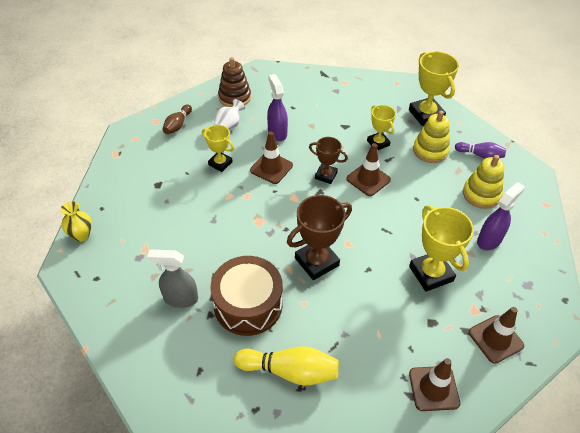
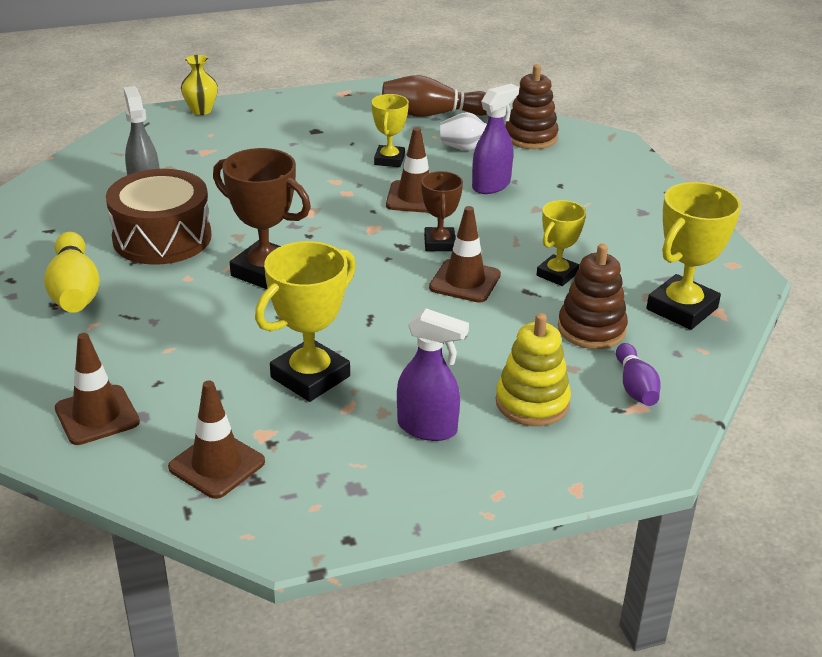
camera: 65 degrees right, 15 degrees down
(177, 125) = (433, 114): brown bowling pin -> brown bowling pin, size x1.61
(430, 150) = (591, 329): yellow stacking toy -> brown stacking toy

